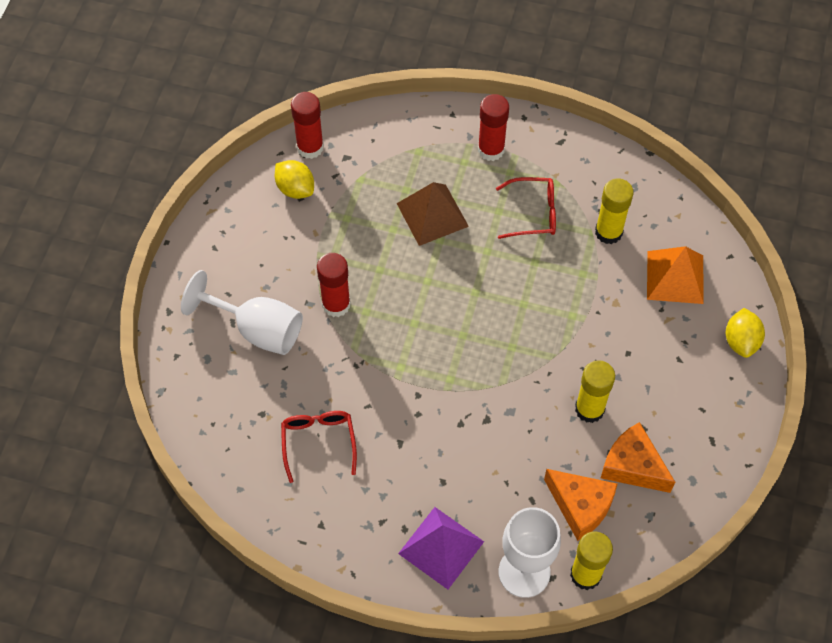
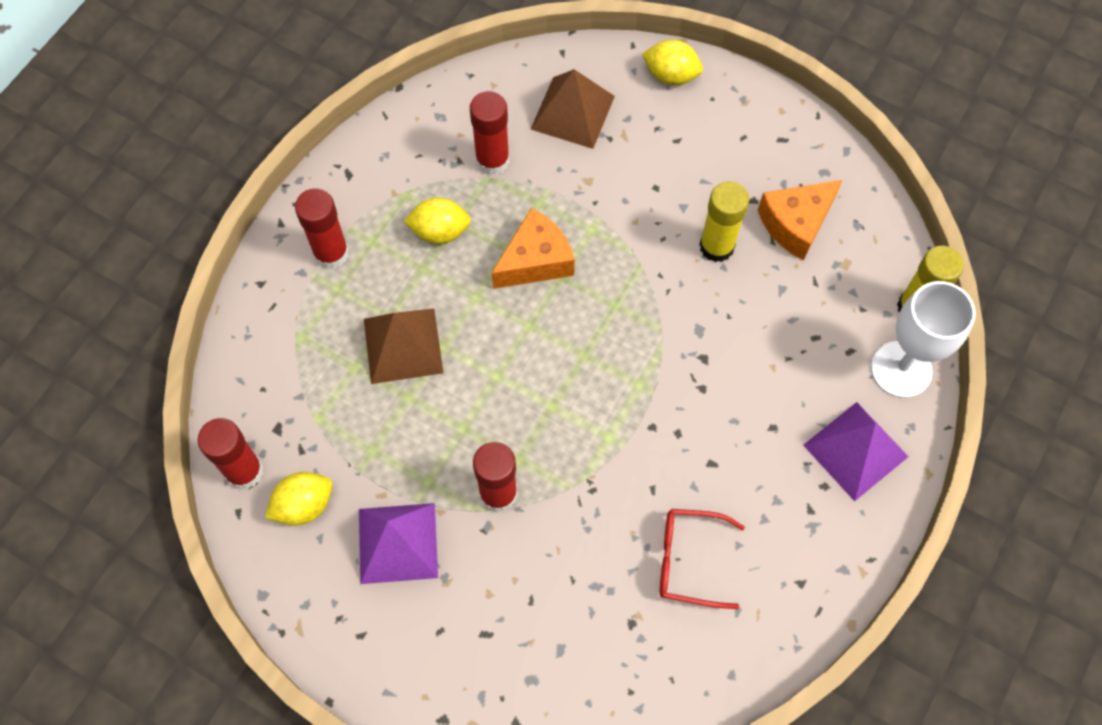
camera: 75 degrees left, 5 degrees up
(257, 330) = (507, 603): white goblet -> none
(283, 252) = (398, 543): none -> purple pyramid
(533, 213) = (440, 231): red glasses -> yellow lemon
(580, 506) = (833, 289): orange cheese -> orange cheese (535, 260)
(608, 232) = (492, 160): yellow glue stick -> red glue stick
(675, 277) = (573, 112): orange pyramid -> brown pyramid

